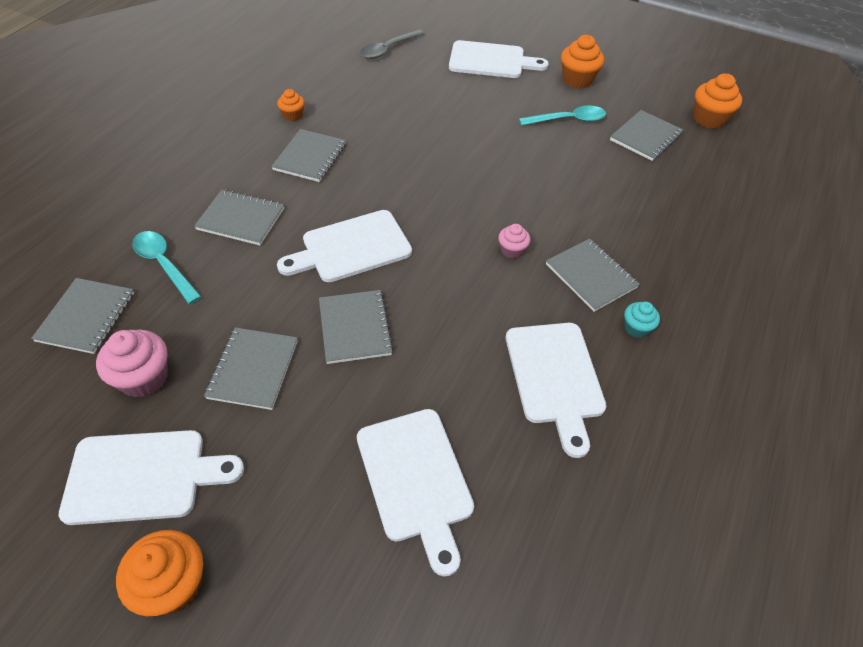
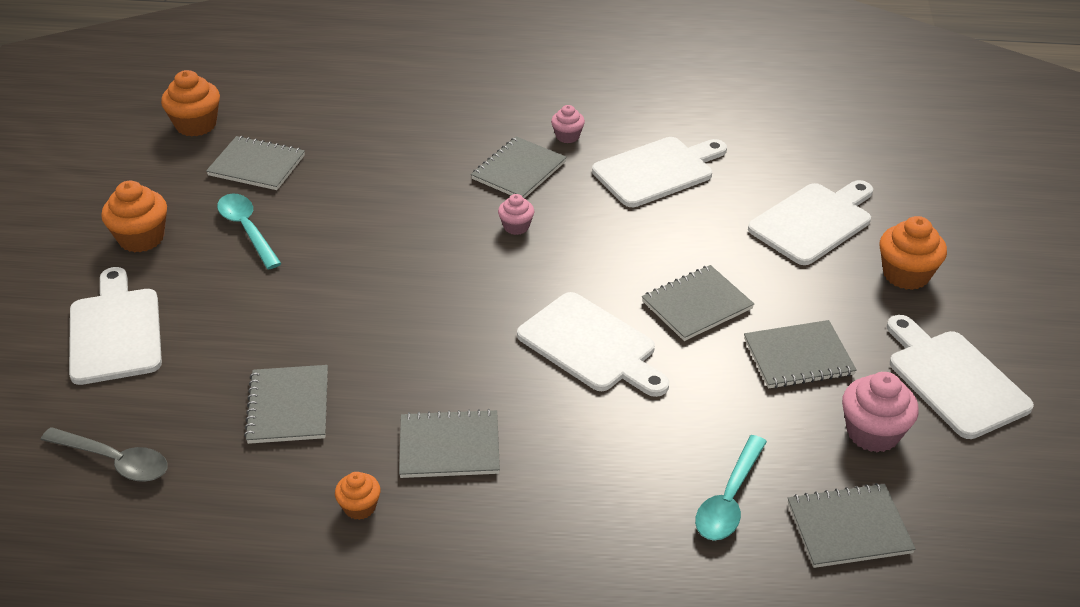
camera: 110 degrees left, 10 degrees down
(173, 584) = (1005, 319): orange cupcake -> orange cupcake (906, 274)
(241, 219) = (609, 463): grey notebook -> grey notebook (288, 406)
(636, 328) = (567, 136): turquoise cupcake -> pink cupcake

